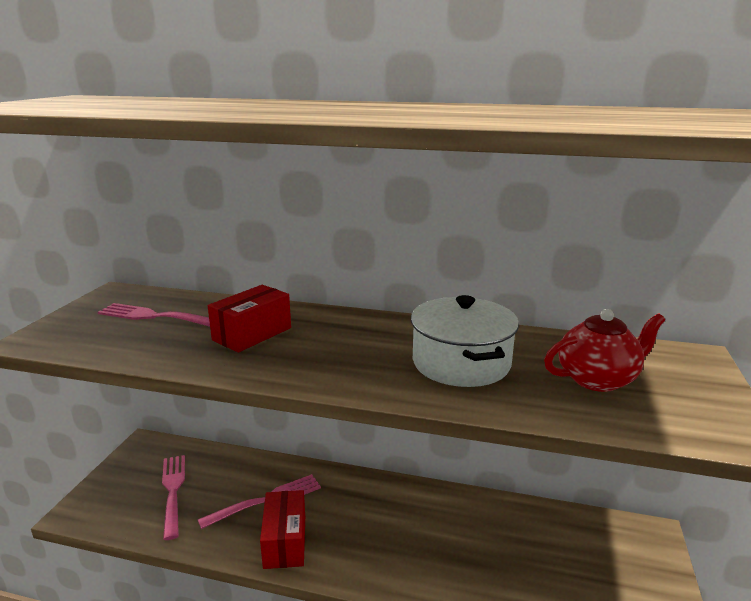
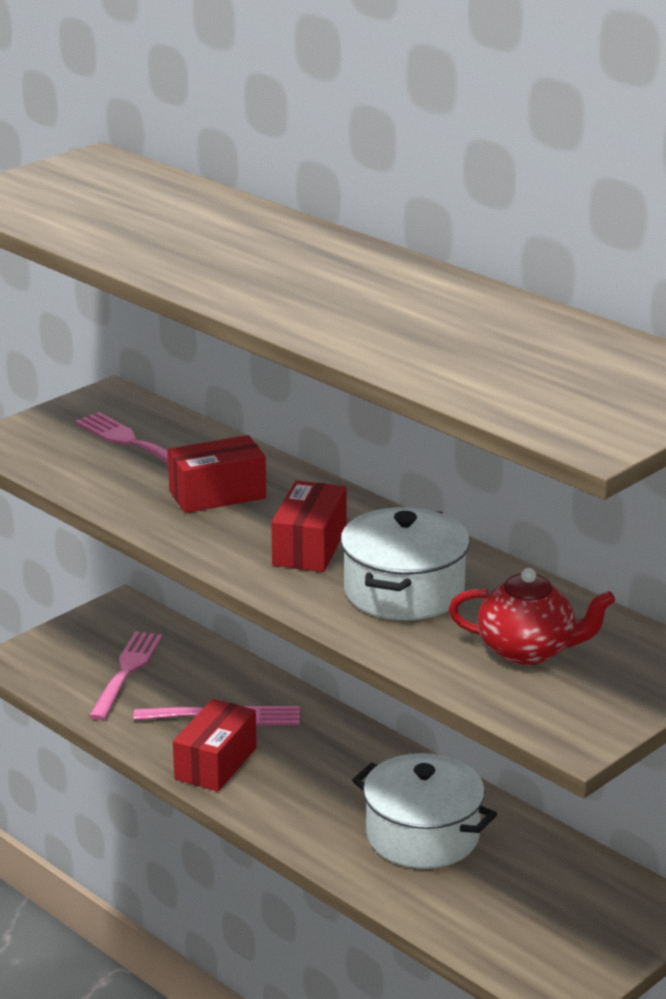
camera: 30 degrees right, 5 degrees up
(358, 351) = (309, 547): none -> red box
(467, 542) = (422, 835): none -> white pot

